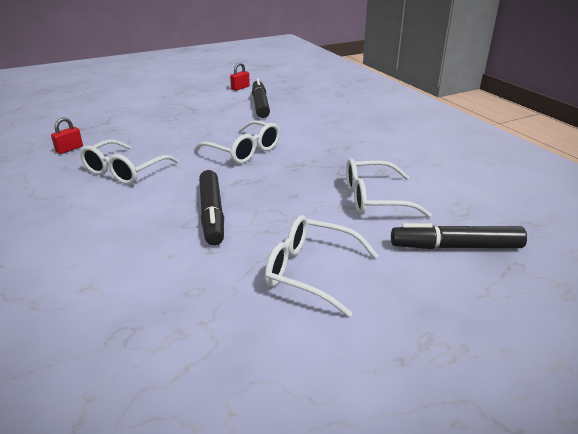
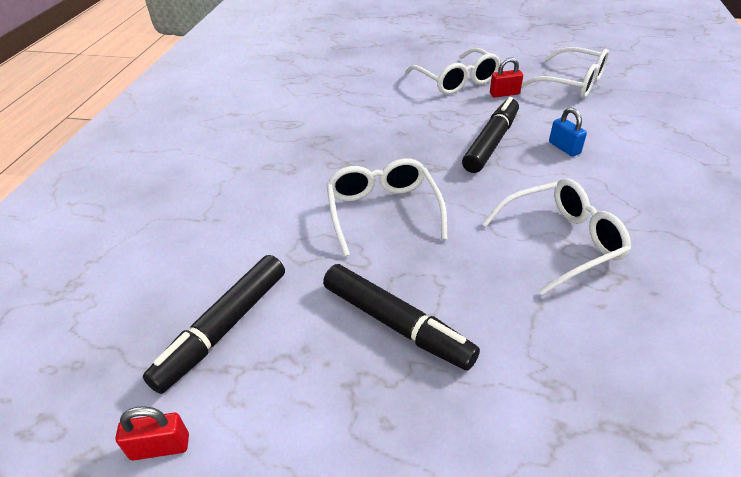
camera: 140 degrees left, 10 degrees up
(69, 149) = (649, 346): red padlock -> red padlock (504, 94)
(143, 232) = (564, 148): none -> blue padlock
(375, 199) = (342, 105): white glasses -> white glasses (571, 83)
(455, 247) = (348, 63): black marker -> black marker (396, 324)

